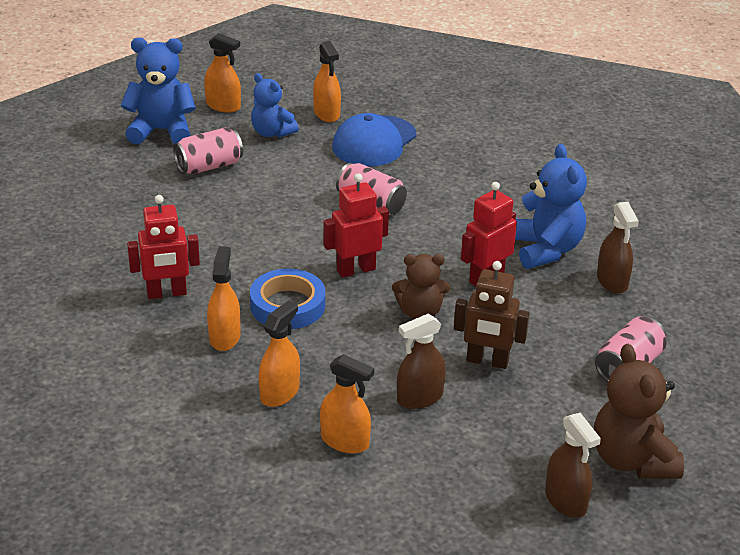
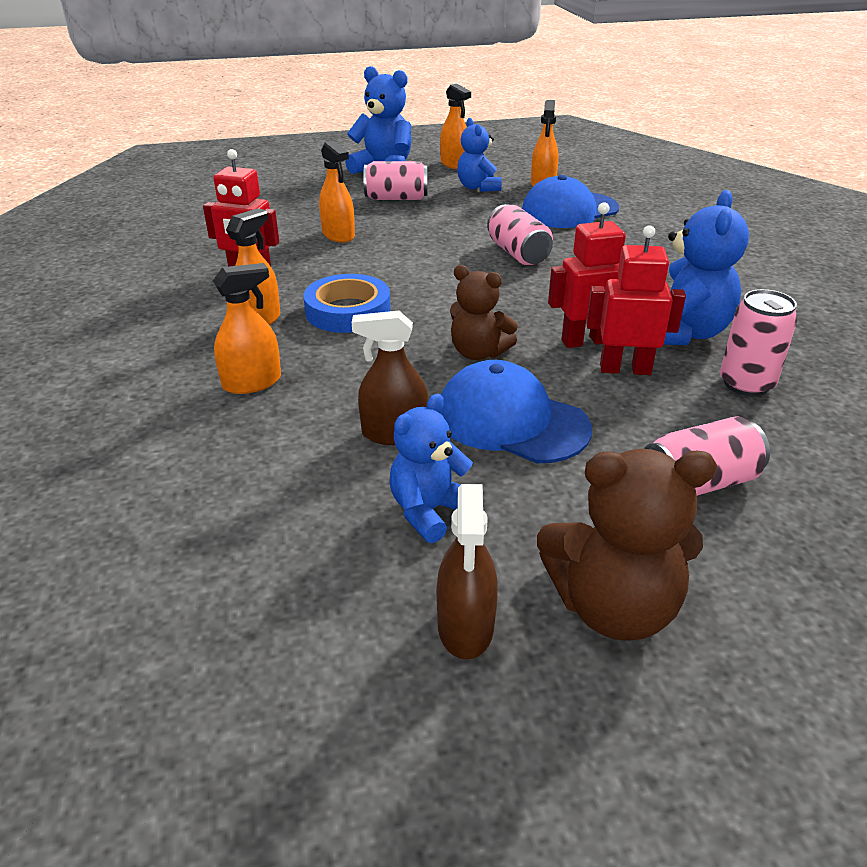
camera: 30 degrees right, 0 degrees up
(345, 441) = (264, 450): orange spray bottle -> orange spray bottle (338, 235)
(356, 270) = (448, 300): red robot -> red robot (625, 369)
(487, 361) = (511, 421): brown robot -> blue cap
(489, 442) = (429, 511): none -> blue teddy bear
(612, 281) = (746, 384): brown spray bottle -> pink can
(632, 460) = (613, 607): brown teddy bear -> brown teddy bear turned 105 degrees counterclockwise

